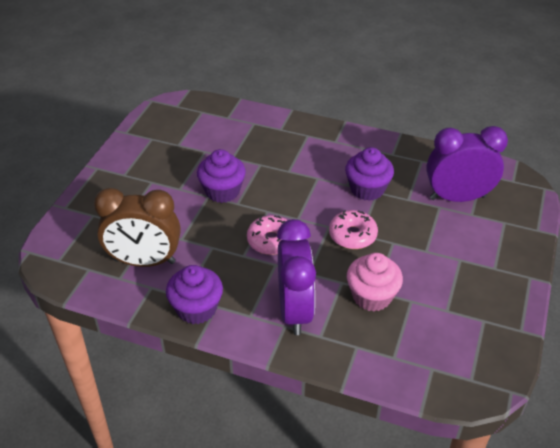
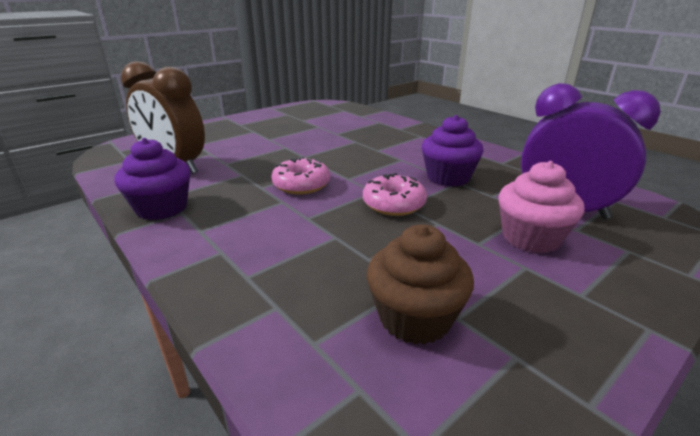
camera: 30 degrees right, 15 degrees down
(222, 191) = (301, 147): purple cupcake -> none
(295, 310) = (251, 242): purple clock -> none
(372, 296) = (358, 261): pink cupcake -> pink cupcake (530, 238)
(428, 320) = (414, 318): none -> brown cupcake

